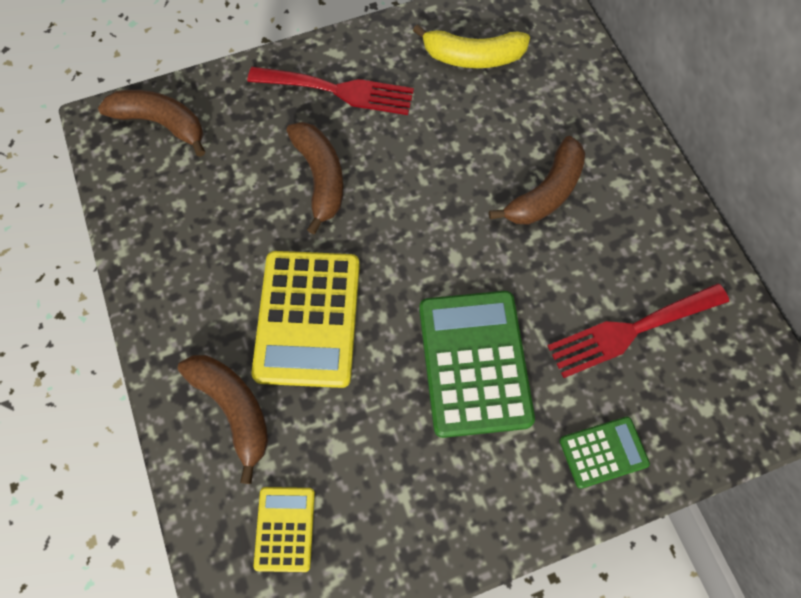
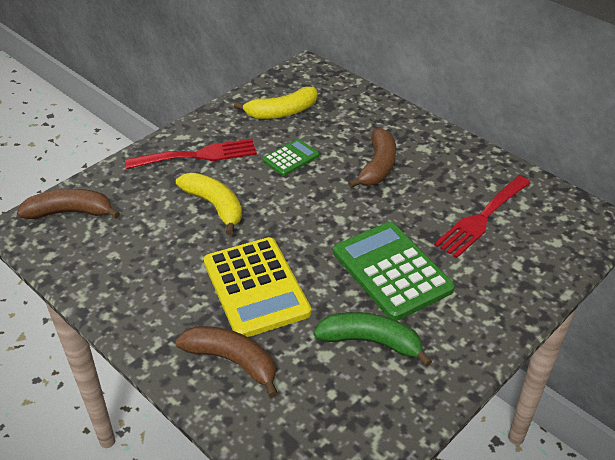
camera: 25 degrees left, 25 degrees down
(285, 529) = (318, 418): yellow calculator -> none
(320, 178) = (214, 206): brown banana -> yellow banana
(395, 453) = (370, 342): none -> green banana
(603, 452) = (510, 288): green calculator -> green calculator (291, 158)

